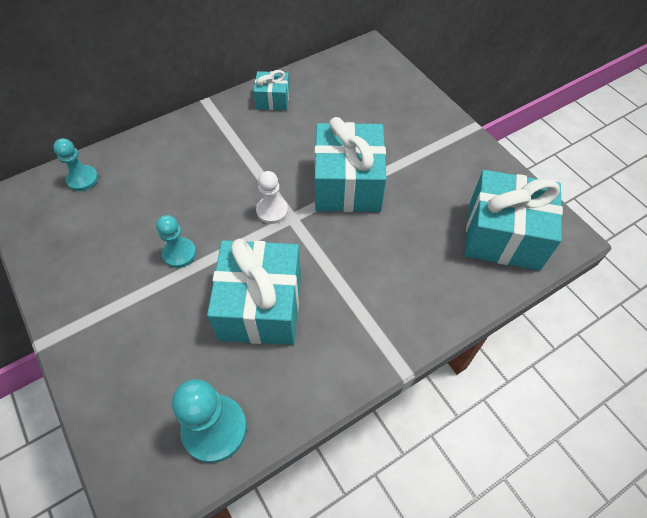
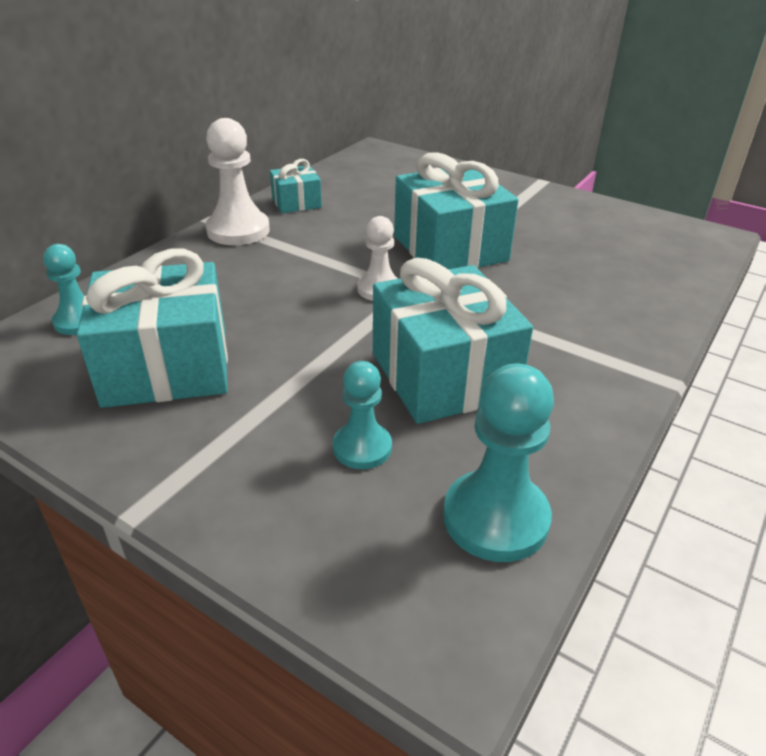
camera: 25 degrees left, 20 degrees down
(179, 253) = (287, 356): turquoise pawn -> turquoise pawn (362, 448)
(217, 119) = (238, 230): none -> white pawn
(503, 235) = (654, 249): turquoise gift -> turquoise gift (167, 366)

